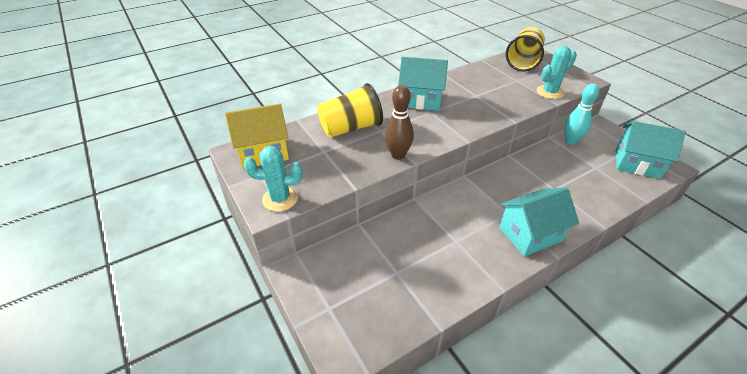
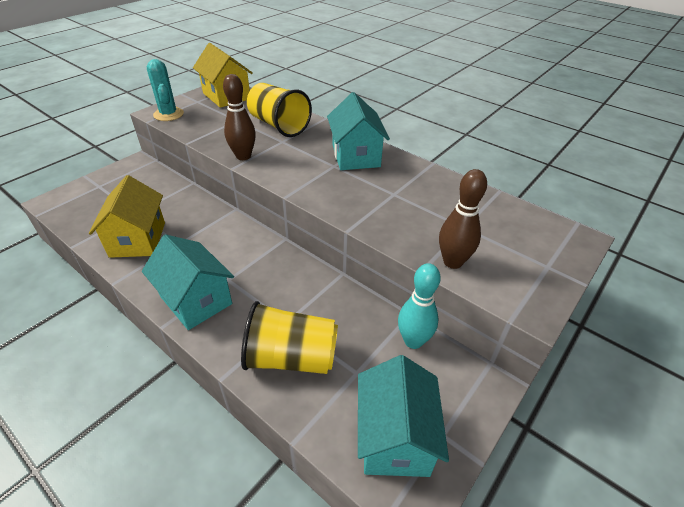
camera: 70 degrees right, 0 degrees up
(443, 271) = (138, 239): none -> yellow house
(523, 61) = (534, 230): yellow cup -> yellow cup (291, 357)
(549, 92) = (452, 262): turquoise cactus -> brown bowling pin

